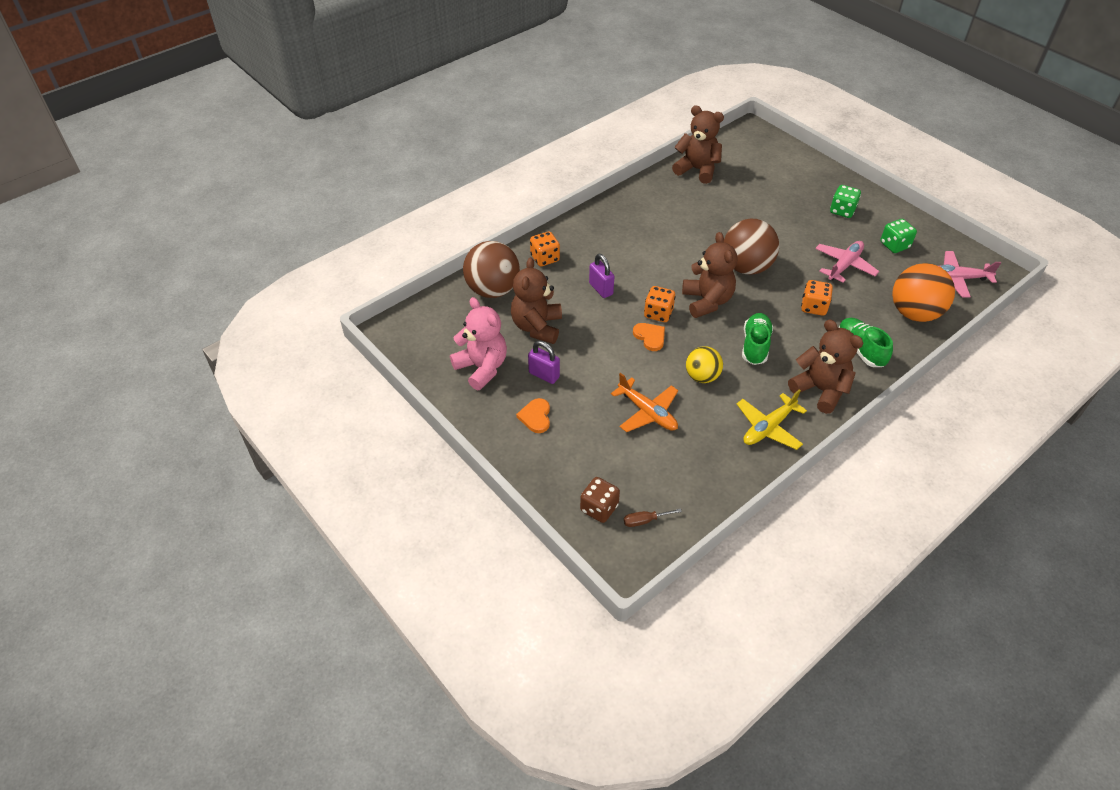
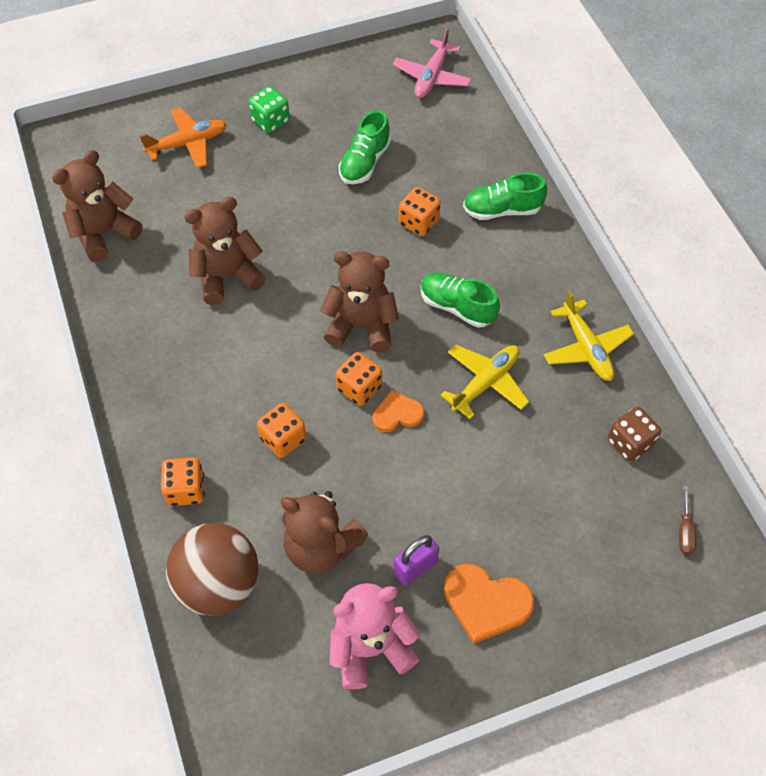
camera: 70 degrees left, 10 degrees up
(535, 417) = (486, 603): orange heart -> orange heart, size x1.58
(599, 508) = (654, 576): brown dice -> brown dice (630, 443)
(601, 289) = (283, 439): purple padlock -> orange dice
(647, 412) = (522, 465): orange plane -> orange plane (188, 144)
(702, 376) = (485, 383): yellow ball -> yellow plane
(746, 267) = (320, 259): brown ball -> none
(820, 390) = (548, 274): brown teddy bear -> brown teddy bear (227, 276)
(844, 265) = (364, 163): pink plane -> green shoe
(894, 245) = (354, 102): green dice -> none
(914, 313) = (467, 137): orange ball -> none

